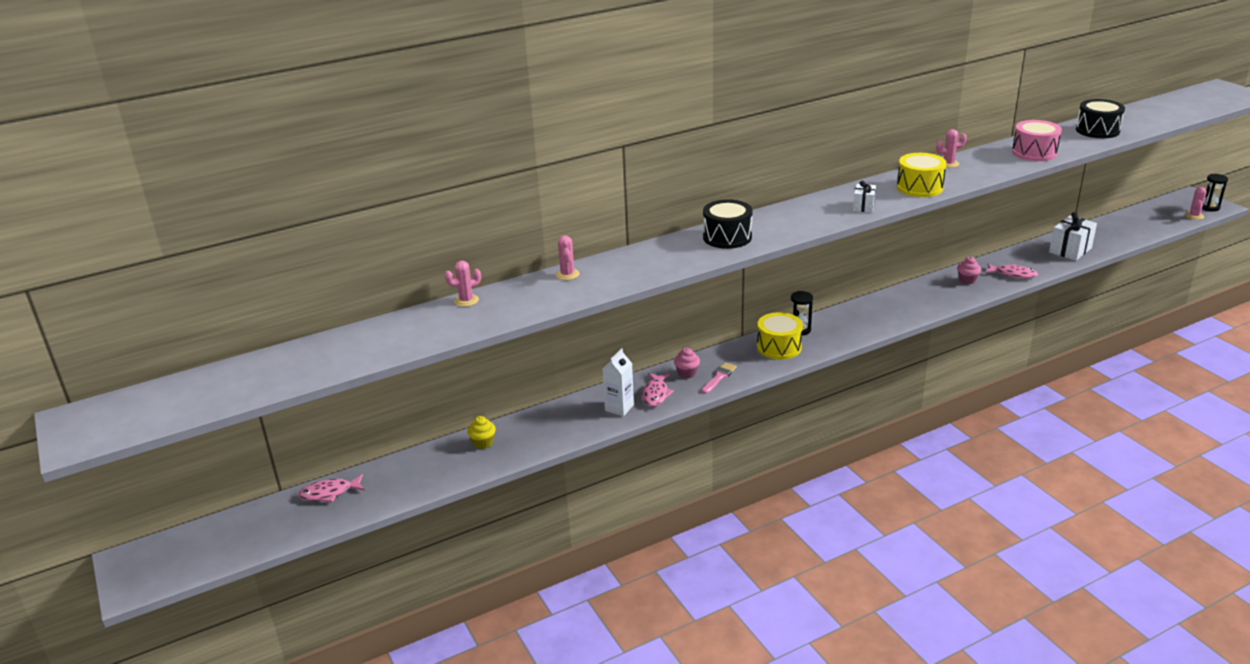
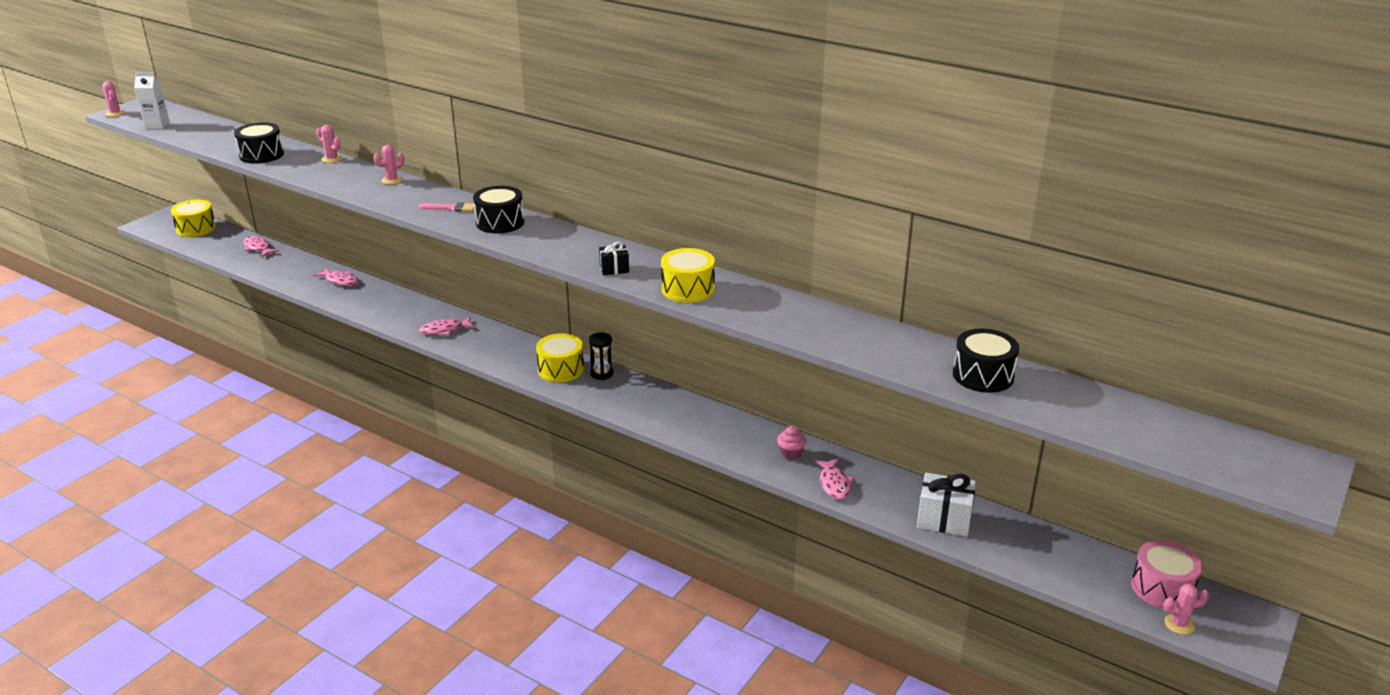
camera: 60 degrees right, 0 degrees up
(205, 541) = (196, 228): none -> yellow drum
(398, 342) = (261, 155): none -> black drum
(483, 443) = (340, 280): yellow cupcake -> pink fish
(619, 408) = (415, 320): white carton -> white carton (157, 125)
(687, 373) = (486, 336): pink cupcake -> none
(719, 377) = (488, 352): pink brush -> pink brush (451, 208)
(863, 206) = (614, 269): white gift -> black gift
(948, 164) = (770, 295): pink cactus -> pink cactus (115, 113)
(1034, 152) = (856, 341): pink drum -> pink drum (1162, 588)
(1209, 207) = (1231, 639): black hourglass -> none

